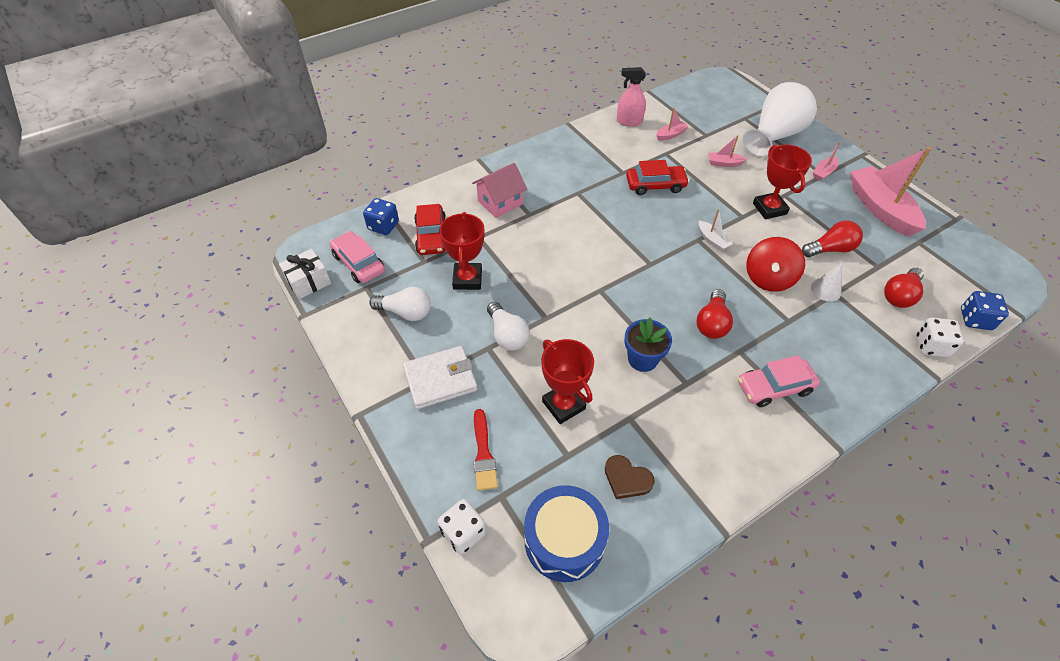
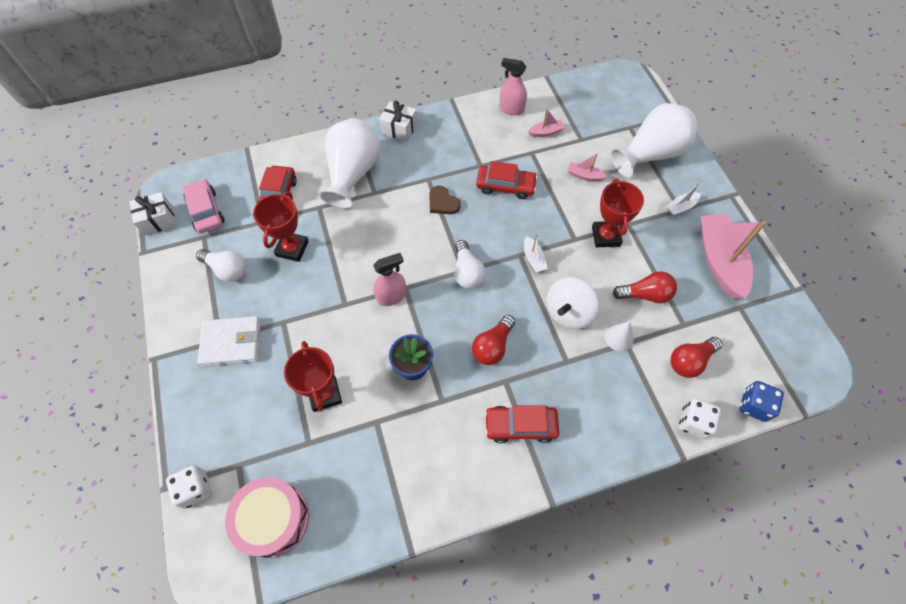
camera: 15 degrees right, 10 degrees up
(383, 226) = (240, 177): blue dice -> none
(483, 453) = (239, 422): red brush -> none
(500, 202) = (352, 174): pink house -> white vase
(507, 335) = (304, 313): white light bulb -> white light bulb (467, 272)
(528, 156) = (399, 128): none -> white gift
(564, 540) = (274, 519): blue drum -> pink drum
(590, 301) = (392, 296): none -> pink spray bottle
(627, 479) = (349, 478): brown heart -> brown heart (442, 202)
(768, 278) = (568, 312): red spinning top -> white spinning top
(774, 387) = (520, 425): pink car -> red car
(823, 172) = (681, 207): pink boat -> white boat

